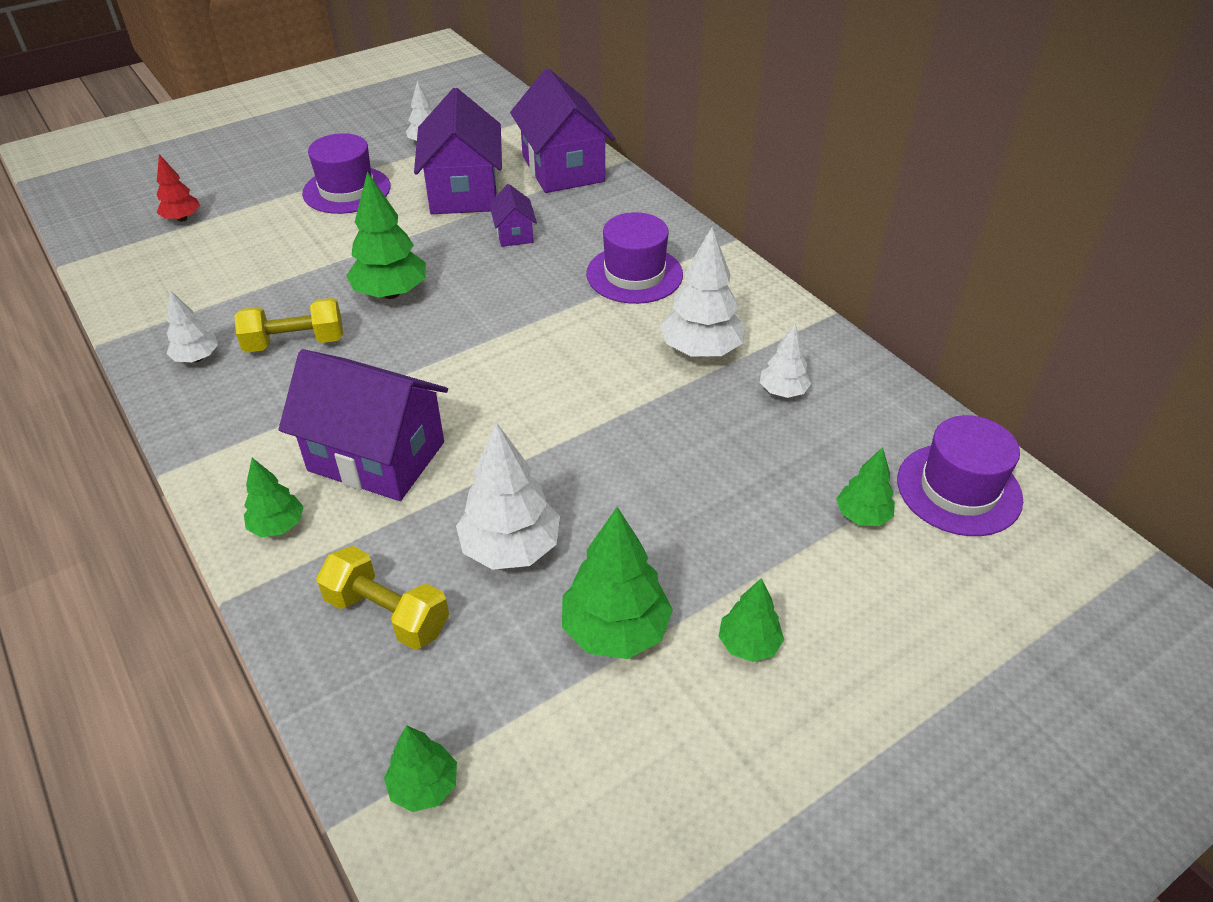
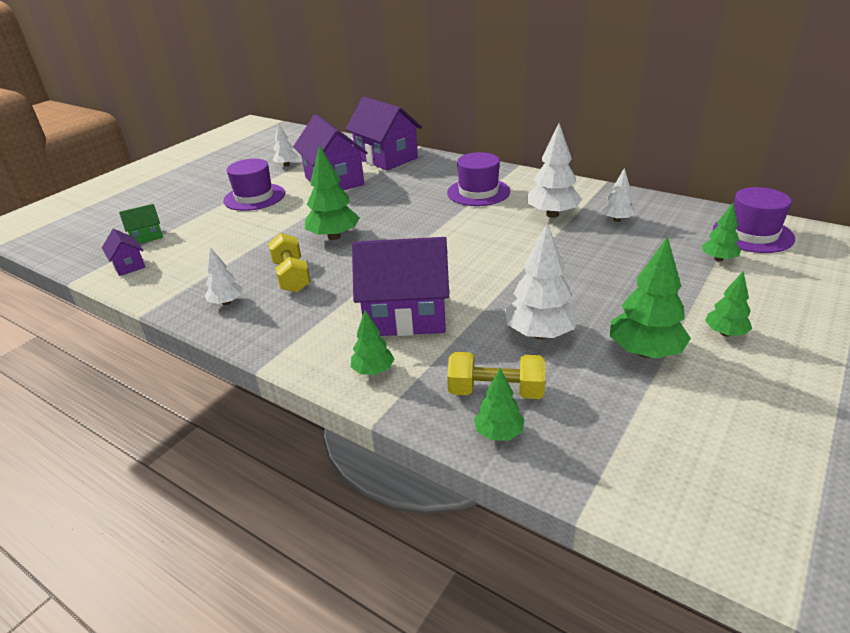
camera: 20 degrees left, 10 degrees down
(182, 219) = (146, 236): red tree -> green house
(295, 343) = (291, 276): yellow dumbbell -> yellow dumbbell turned 75 degrees counterclockwise
(424, 786) = (615, 472): green tree -> green tree (499, 433)
(514, 234) = (386, 192): purple house -> purple house (128, 265)

